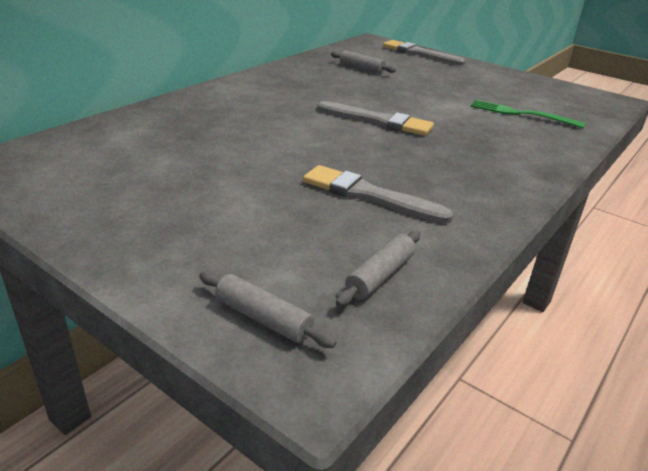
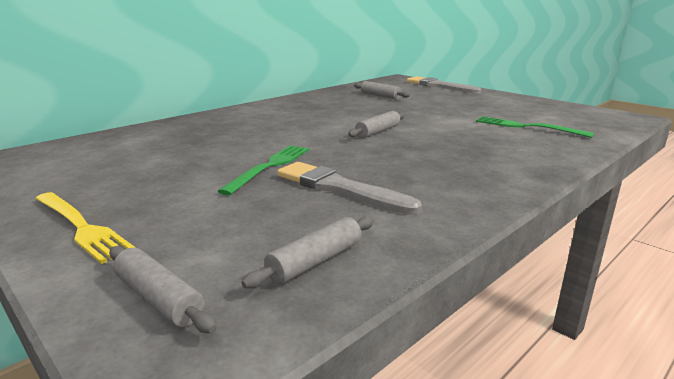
camera: 10 degrees right, 10 degrees down
(142, 248) = (81, 227): none -> yellow fork
(289, 169) = (270, 167): none -> green fork
(378, 121) = (378, 131): grey brush -> grey rolling pin

